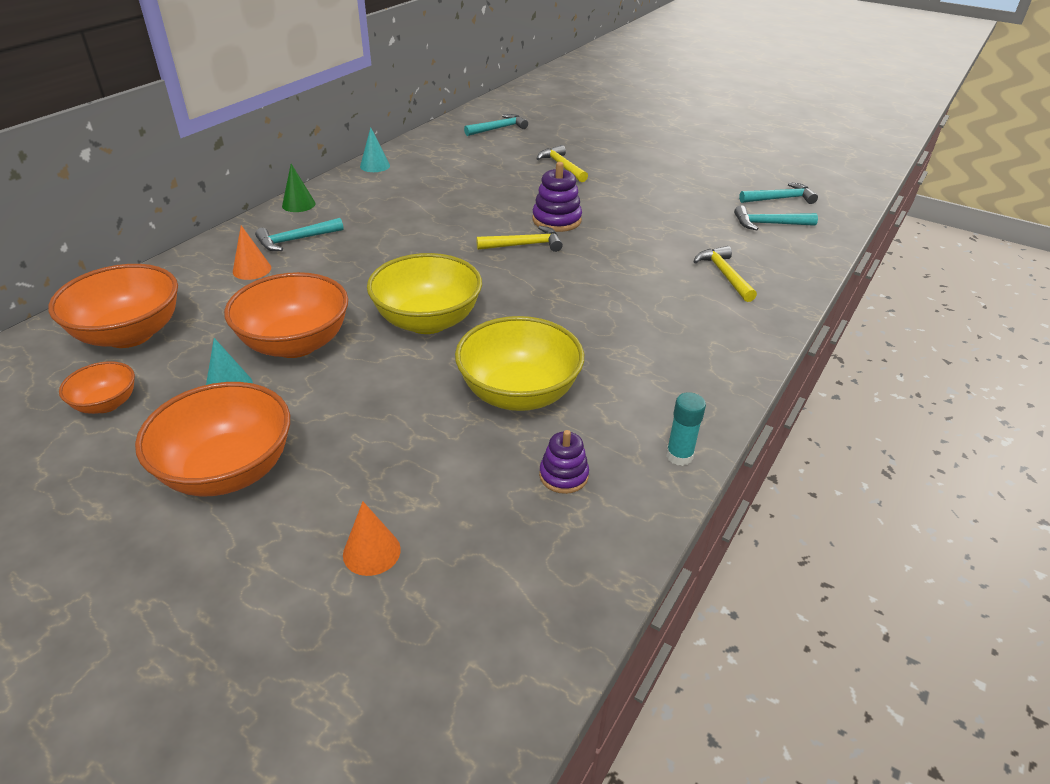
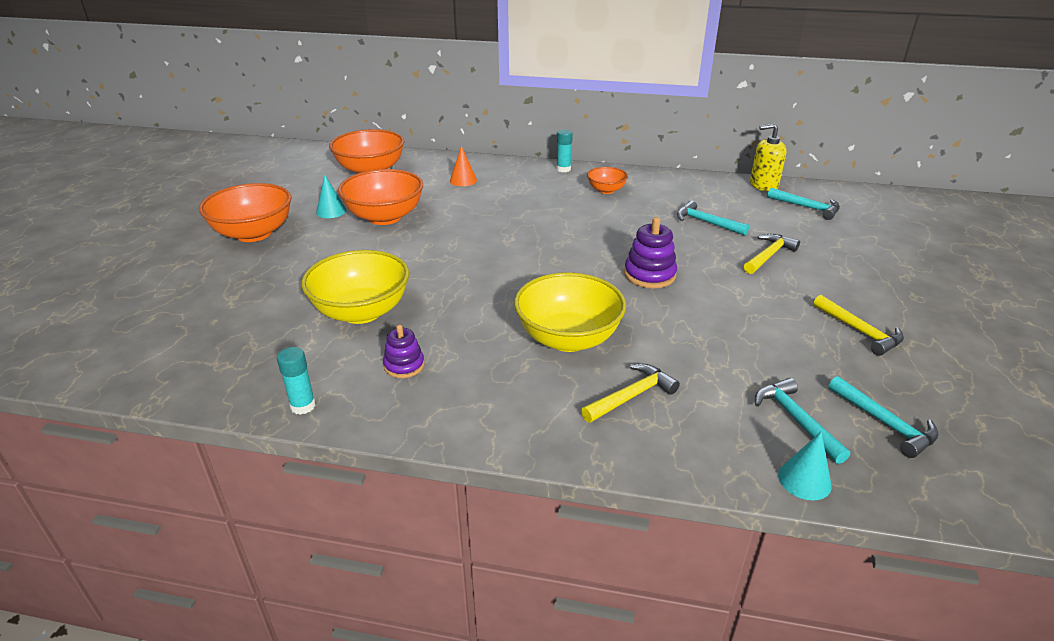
camera: 70 degrees right, 5 degrees down
(106, 404) = (304, 186): orange bowl -> orange bowl (606, 190)
(295, 240) = (512, 182): turquoise hammer -> turquoise hammer (706, 222)
(298, 204) = (563, 169): green cone -> turquoise glue stick
(371, 552) = (187, 294): orange cone -> none
(375, 166) = (656, 177): turquoise cone -> turquoise cone (804, 480)
(427, 321) = (438, 254): yellow bowl -> yellow bowl (568, 338)
(442, 130) = (763, 185): none -> yellow soap dispenser
(524, 245) = (587, 268): yellow hammer -> yellow hammer (860, 331)
(563, 475) = (268, 351): purple stacking toy -> purple stacking toy (404, 365)

